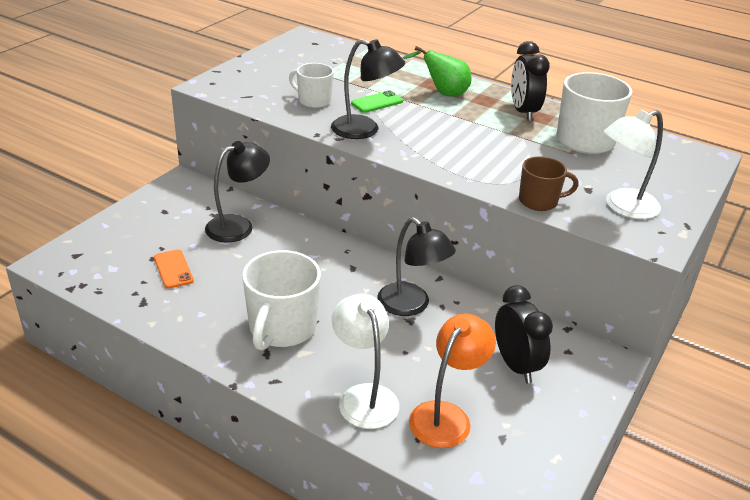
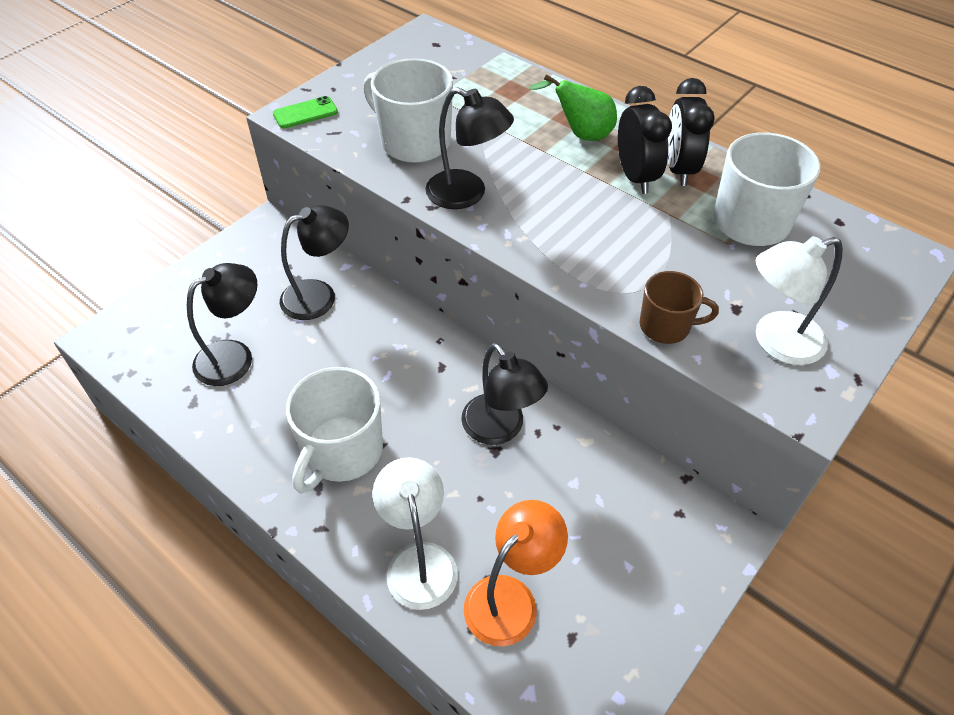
camera: 10 degrees right, 15 degrees up
(173, 269) = (234, 356): orange phone -> black lamp
(313, 101) = (414, 142): white mug -> white mug, size x1.70
(377, 102) = (492, 147): green phone -> green phone (305, 113)
(515, 365) = (610, 530): black clock -> black clock (635, 177)

